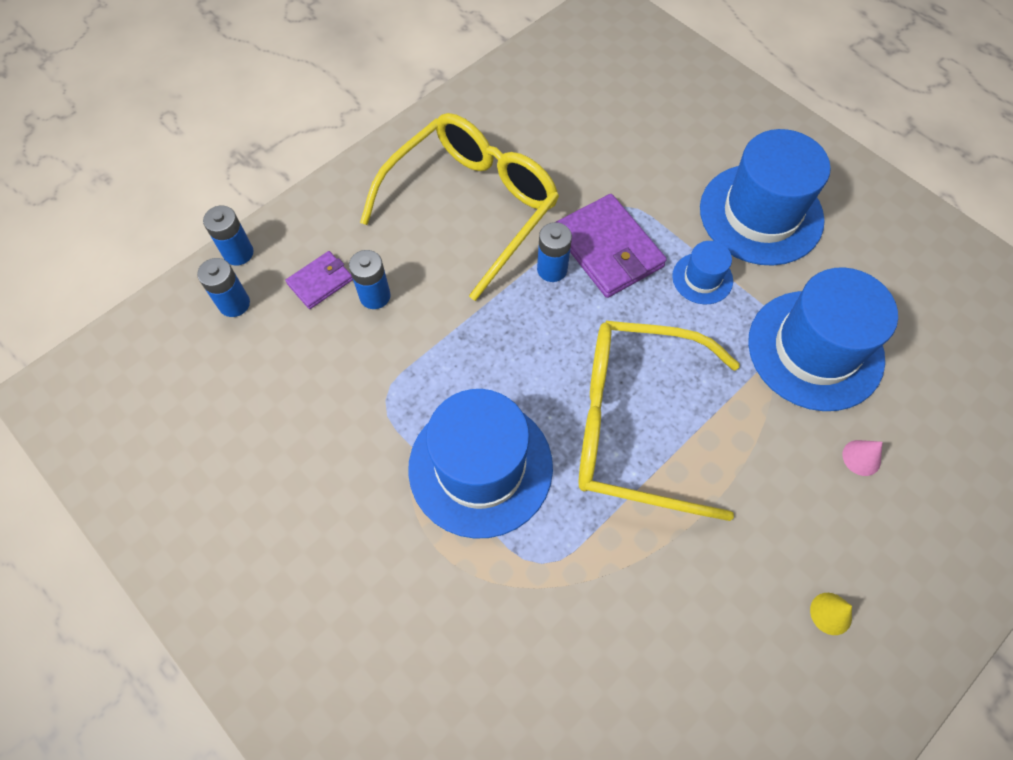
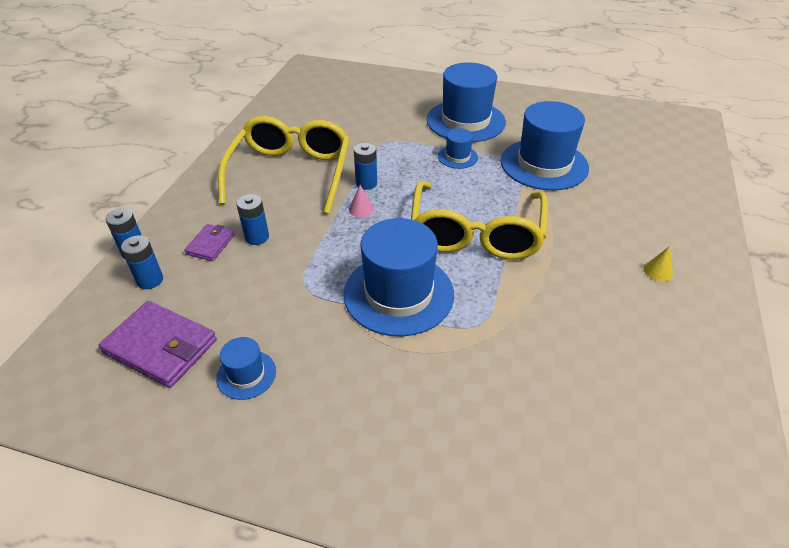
camera: 30 degrees left, 20 degrees down
(261, 488) = (246, 374): none -> blue hat
(608, 249) = (393, 163): purple wallet -> purple wallet (161, 347)
(634, 424) = (476, 234): yellow glasses -> yellow glasses turned 60 degrees counterclockwise
(861, 457) = (608, 198): pink cone -> pink cone (361, 209)

